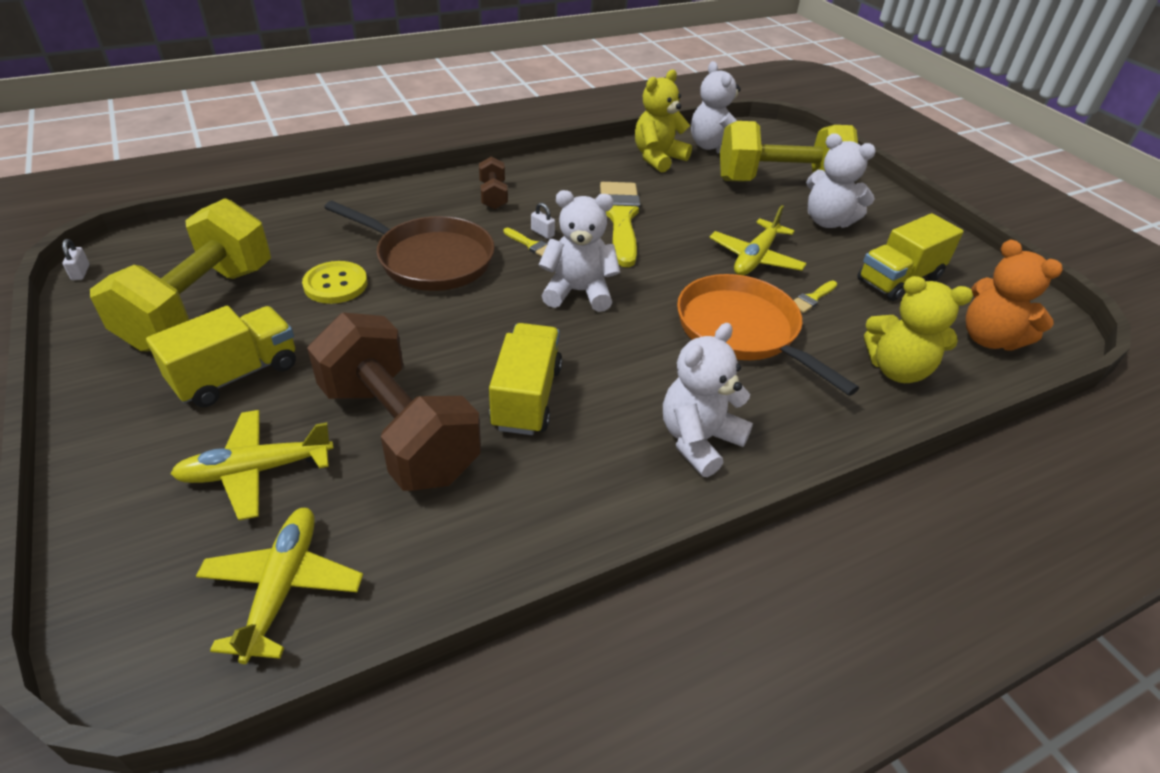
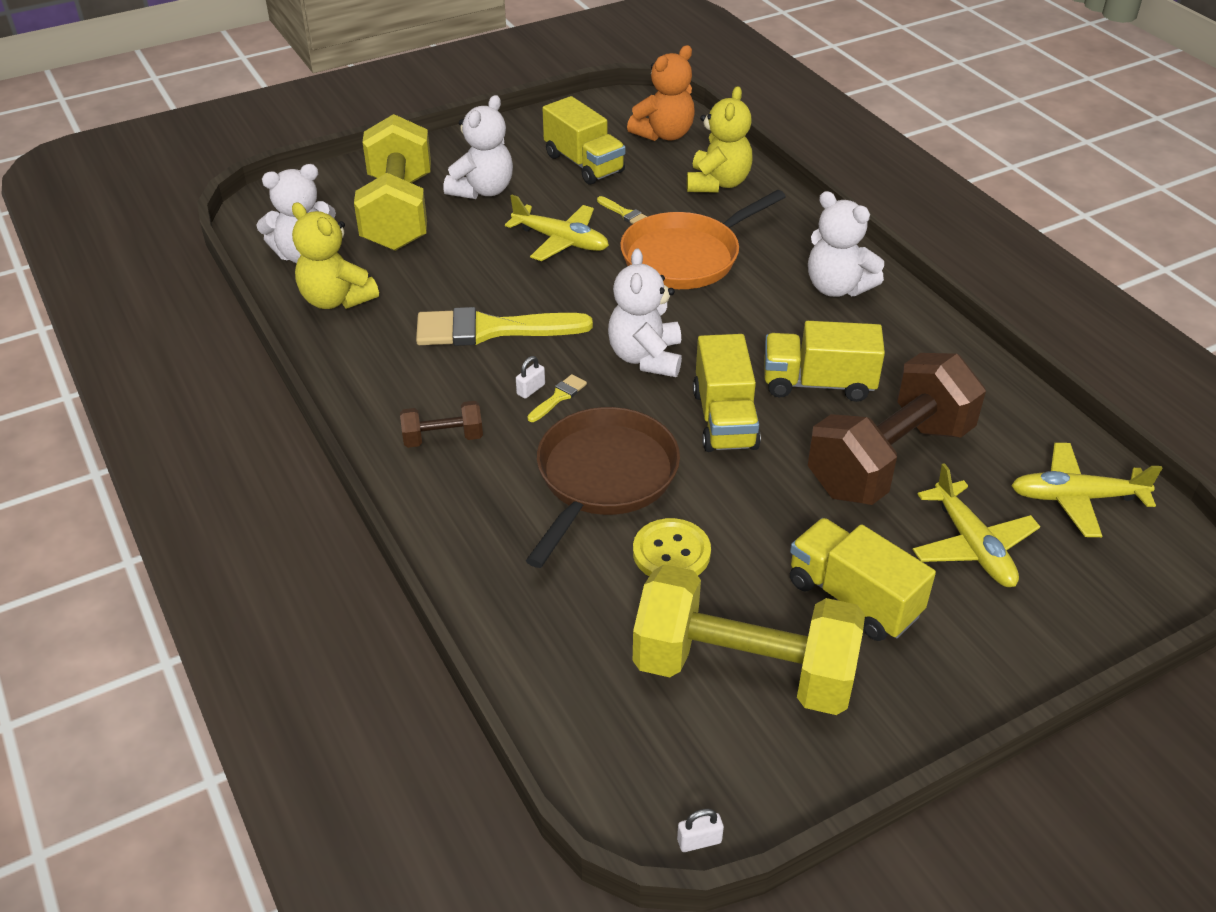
camera: 90 degrees left, 0 degrees up
(485, 328) = (724, 419): none -> yellow truck

